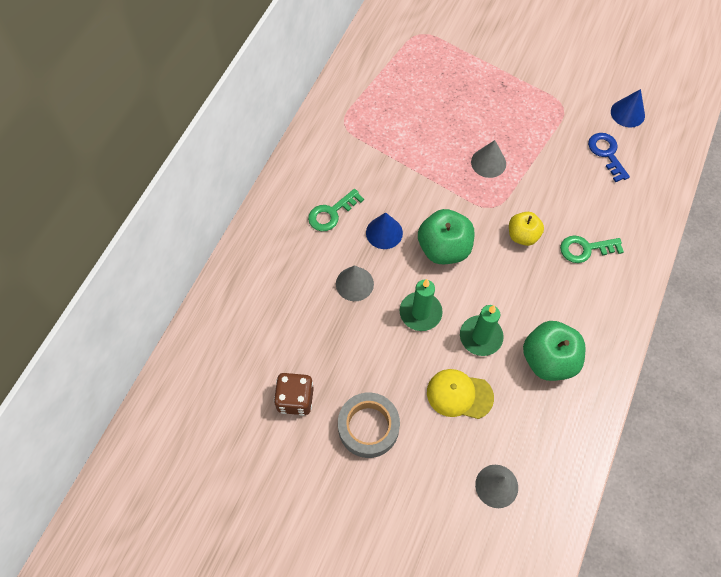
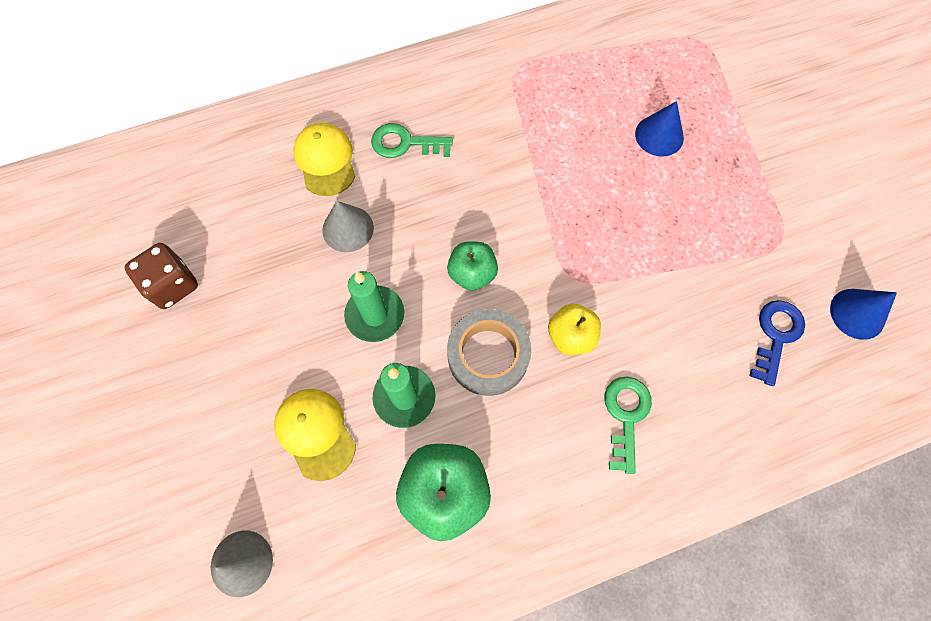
camera: 45 degrees right, 5 degrees up
(299, 260) = (325, 161): none -> yellow cap
(368, 427) = (200, 376): grey tape -> grey tape (488, 355)
(384, 232) = (432, 205): blue cone -> blue cone (659, 135)
(444, 248) = (472, 274): green apple -> green apple, size x0.63
(488, 162) = (622, 228): grey cone -> none
(585, 249) = (626, 416): green key -> green key turned 60 degrees clockwise

